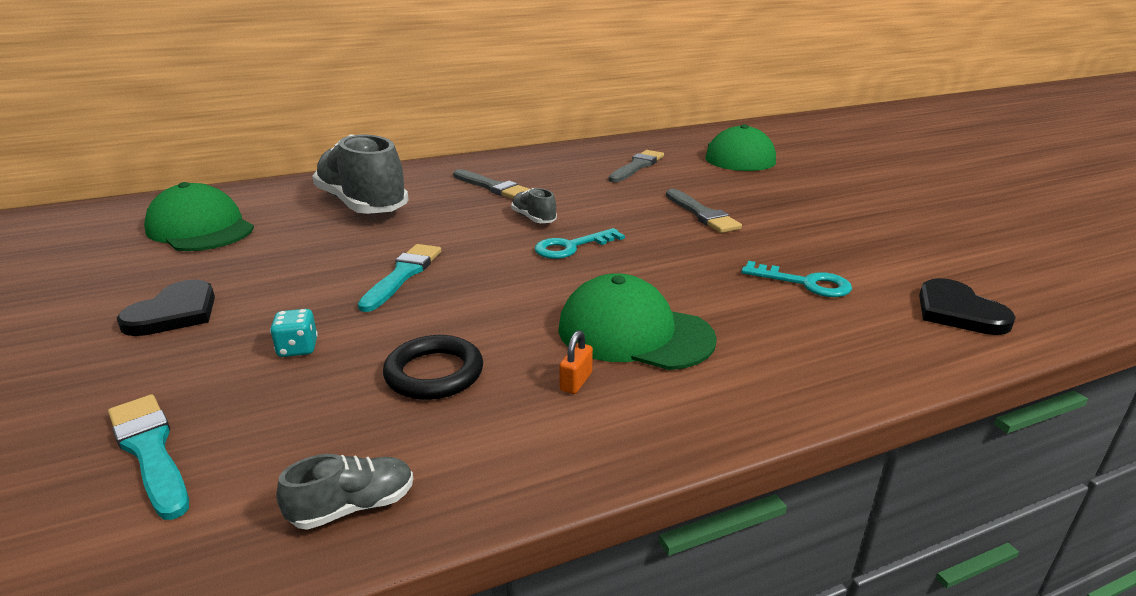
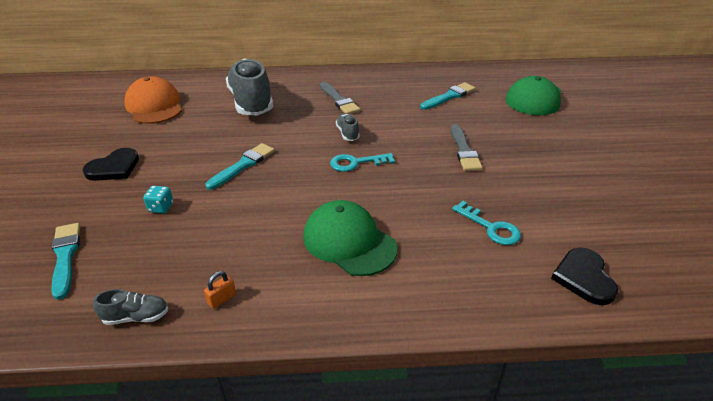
camera: 20 degrees right, 10 degrees up
(200, 228) = (154, 106): green cap -> orange cap
(434, 373) = (220, 243): black ring -> none
(576, 382) = (292, 269): orange padlock -> orange padlock (222, 299)
(637, 166) = (449, 96): grey brush -> turquoise brush

